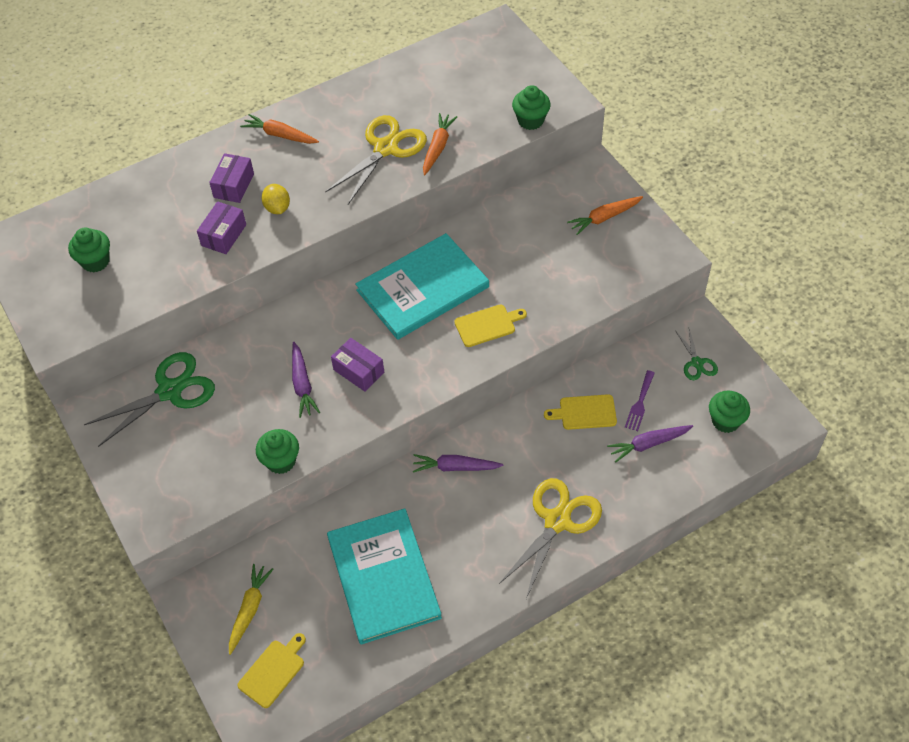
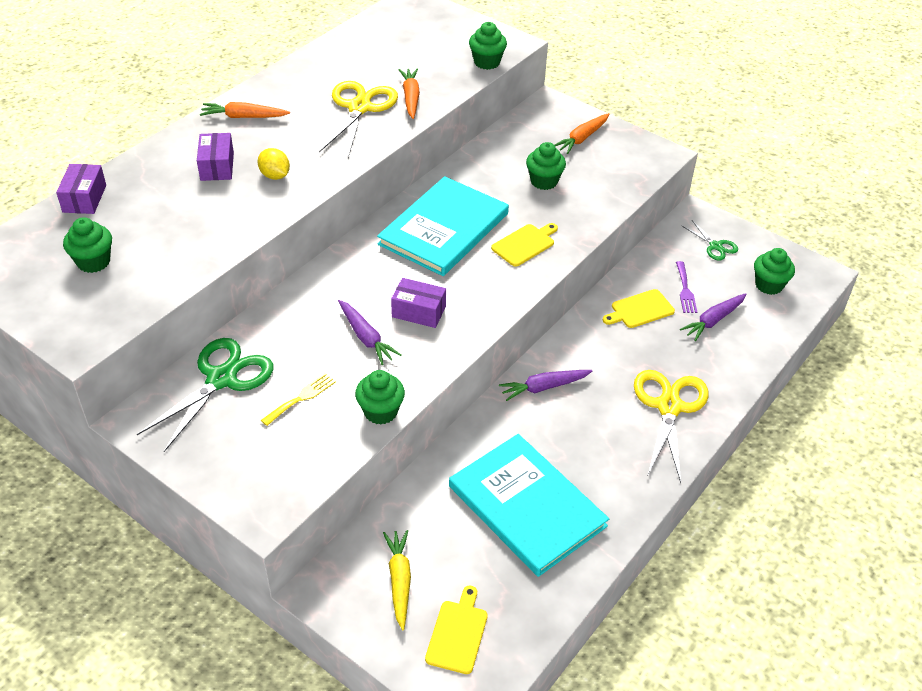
camera: 25 degrees left, 10 degrees down
(224, 235) = (229, 209): purple box -> purple box (84, 198)
(224, 428) = (301, 398): none -> yellow fork
(541, 259) = (544, 181): none -> green cupcake

